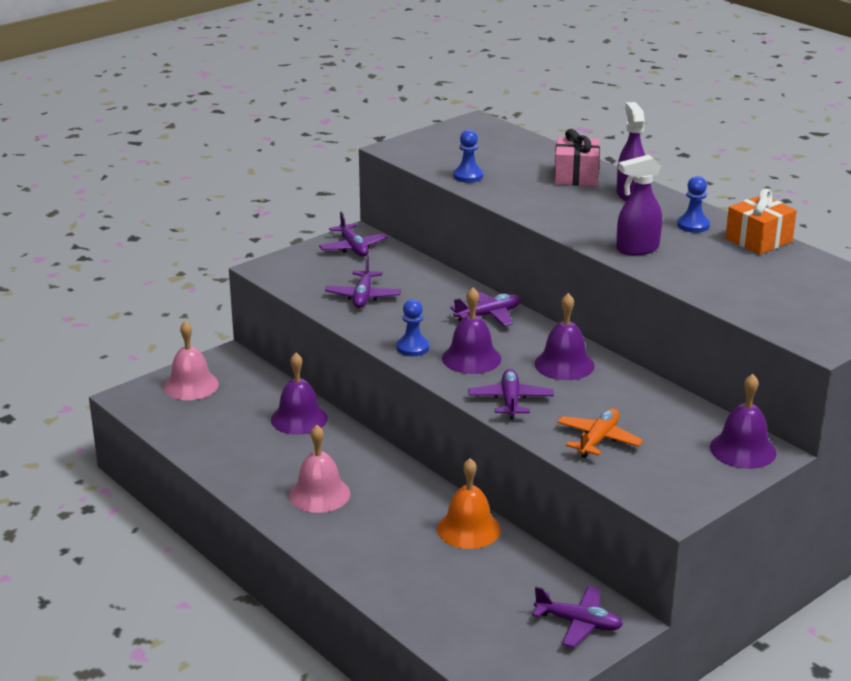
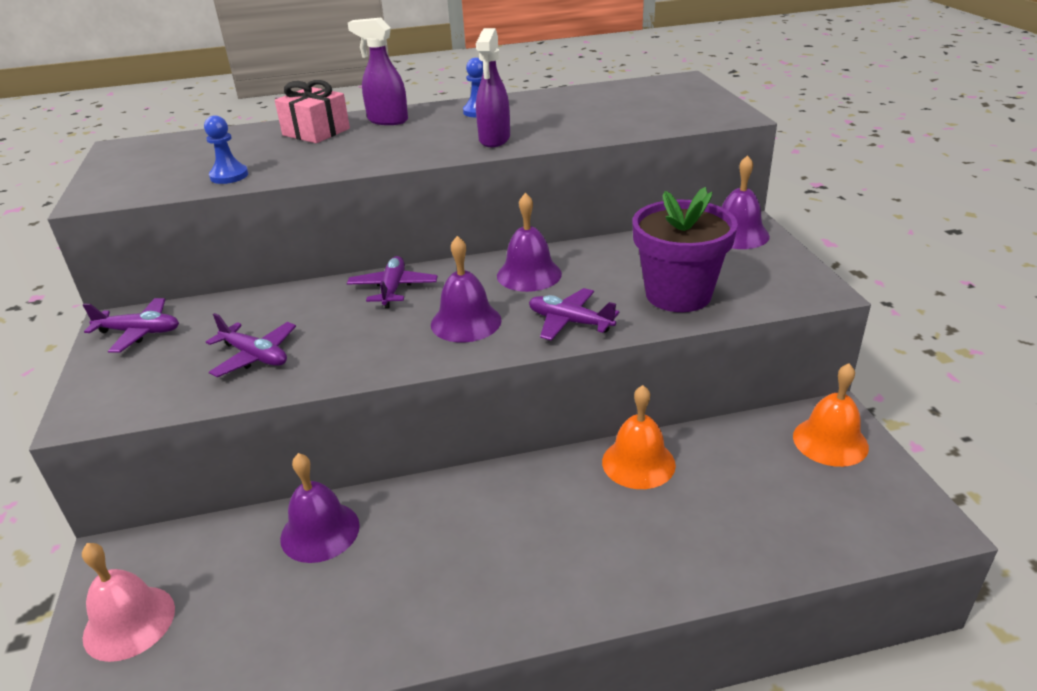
camera: 60 degrees left, 5 degrees up
(319, 494) = (493, 565): pink bell -> none
(412, 348) = (405, 353): blue pawn -> none
(578, 623) = (830, 441): purple plane -> orange bell
(598, 440) = (678, 295): orange plane -> purple flower pot
(758, 240) = (535, 98): orange gift -> none

